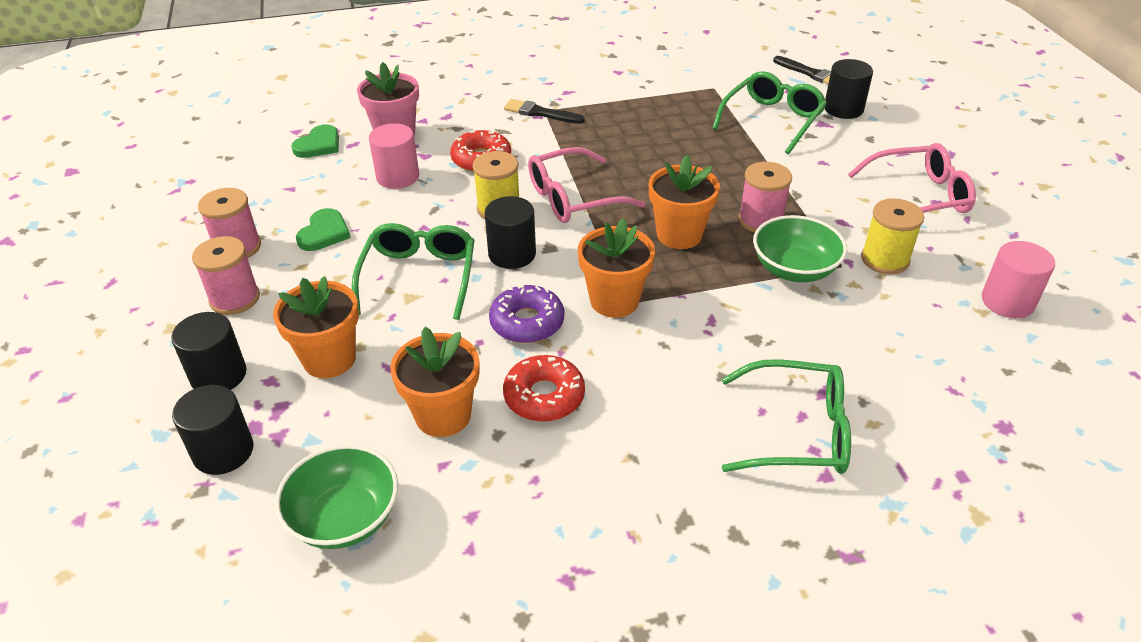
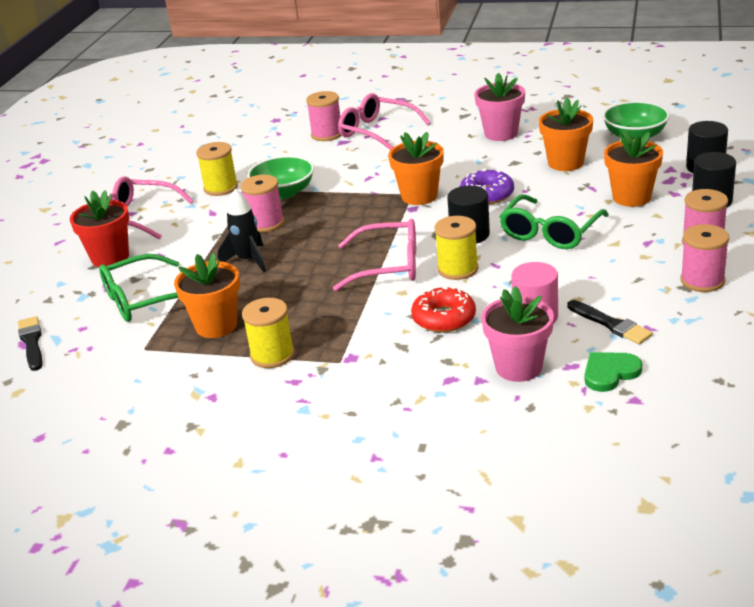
camera: 150 degrees left, 10 degrees down
(324, 233) = (620, 278): green heart -> none
(540, 113) = (346, 359): black brush -> black brush (611, 324)
(544, 396) = (500, 161): red donut -> none
(582, 473) = (501, 133): none -> pink flower pot
(603, 103) = (272, 355): none -> yellow spool
(679, 235) = (334, 225): orange flower pot -> orange flower pot (216, 325)
(724, 174) = (248, 261): none -> black rocket
(798, 431) = (376, 131): green glasses -> pink glasses
(843, 109) = (69, 296): black cylinder -> none
(868, 149) = (110, 257): none -> red flower pot
(871, 404) = (327, 134): none -> pink spool
(1007, 302) = (188, 158): pink cylinder -> none

